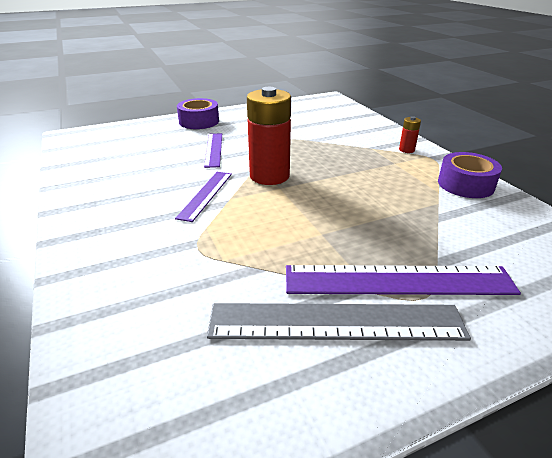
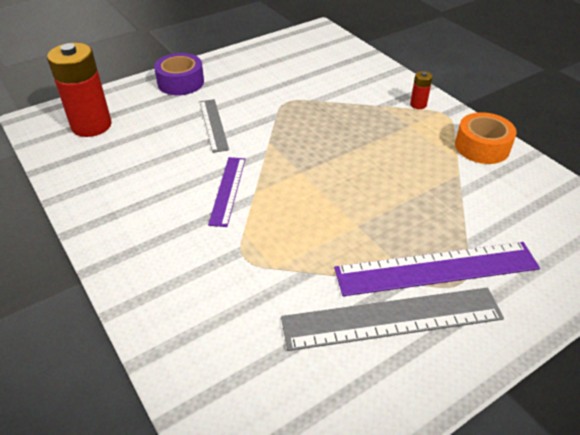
camera: 10 degrees left, 10 degrees up
(214, 149) = (213, 125): purple ruler -> grey ruler
(269, 176) = (286, 157): red battery -> red battery (91, 125)
(465, 184) = (482, 147): purple tape -> orange tape

